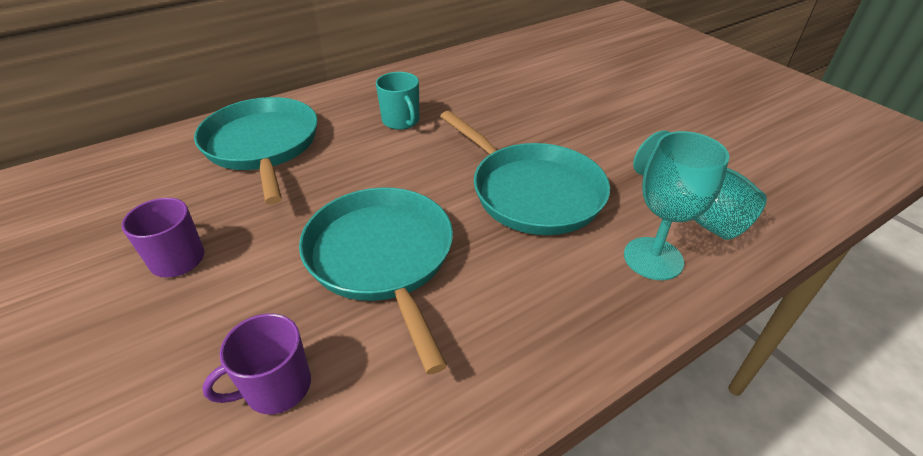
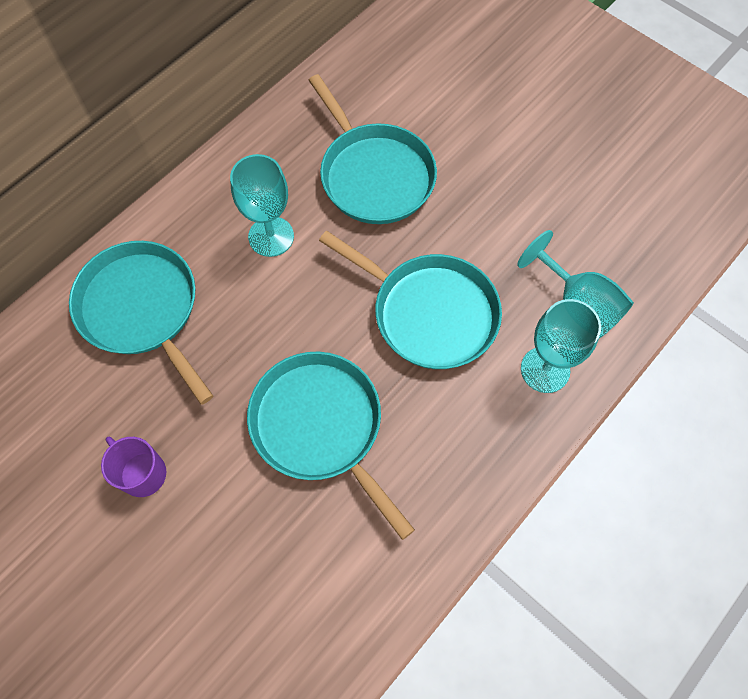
camera: 15 degrees left, 25 degrees up
(276, 387) = (289, 568): purple mug -> none
(401, 121) = (271, 236): turquoise mug -> turquoise goblet
(508, 100) = (374, 175): none -> turquoise pan

